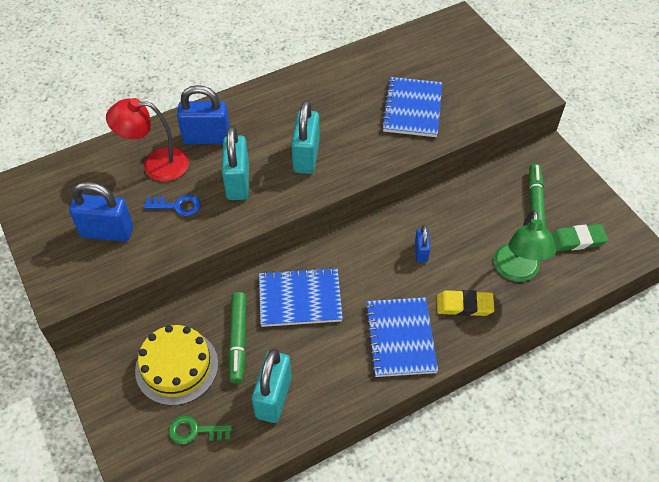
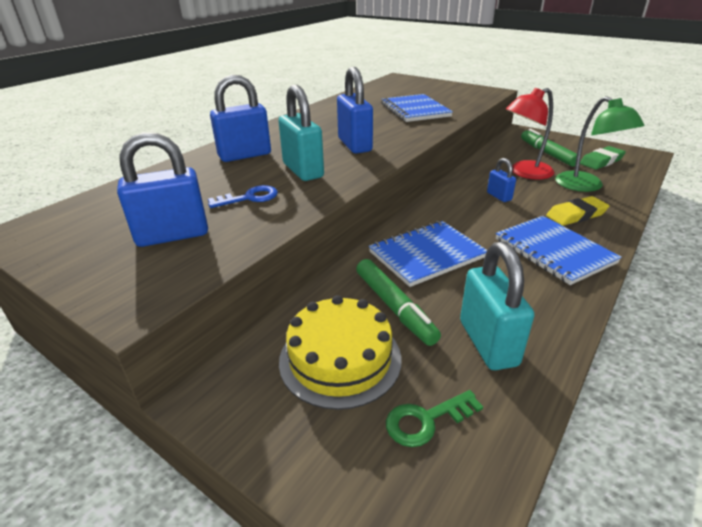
camera: 25 degrees left, 20 degrees down
(156, 164) = (201, 180): red lamp -> red lamp (524, 173)
(306, 157) = (354, 145): turquoise padlock -> blue padlock

